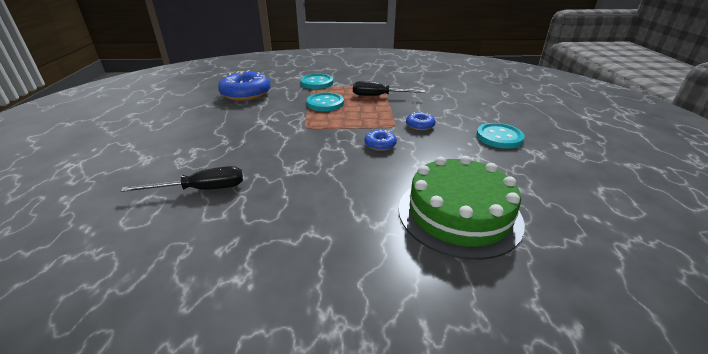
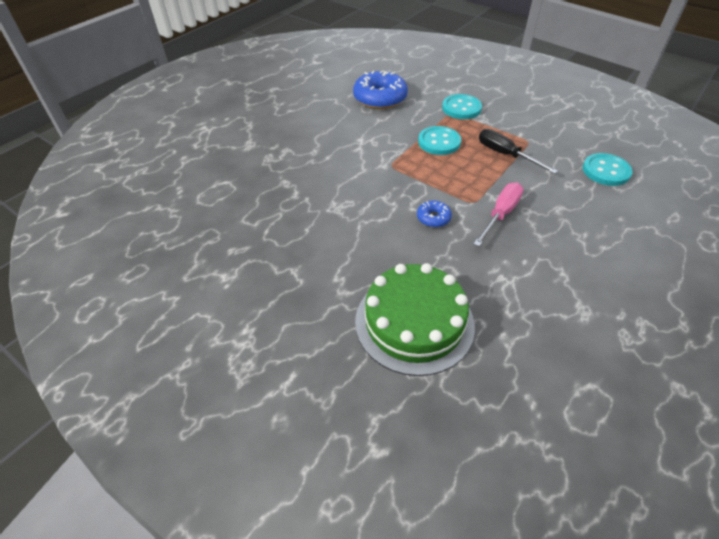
camera: 40 degrees right, 15 degrees up
(202, 189) = (260, 193): black screwdriver -> none
(420, 125) = (500, 214): blue donut -> pink screwdriver
(499, 137) = (568, 271): turquoise button -> turquoise button (606, 171)

